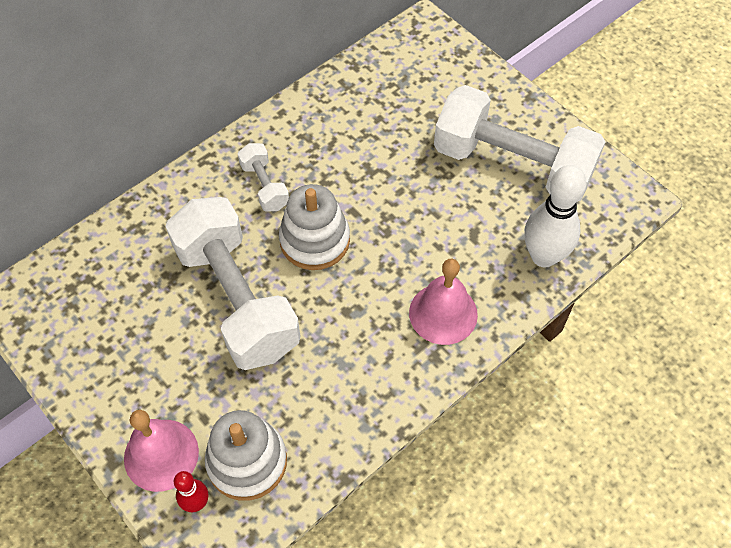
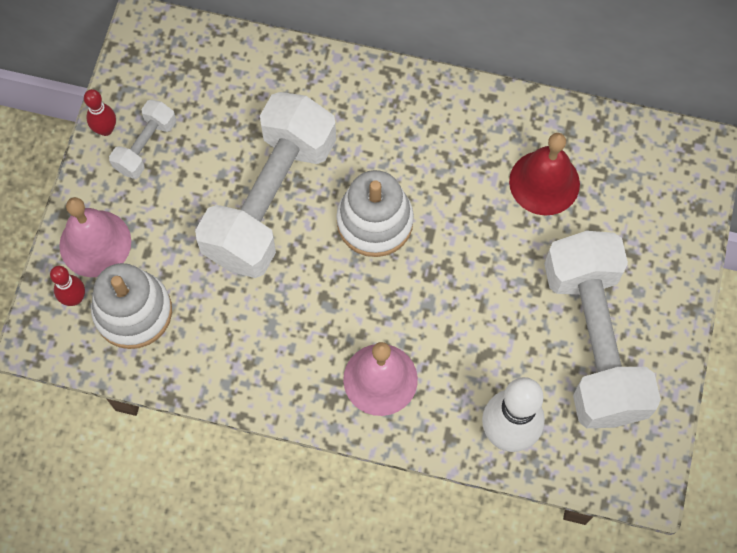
camera: 55 degrees right, 10 degrees up
(68, 383) = (105, 129): none -> red bowling pin
(264, 186) = (399, 141): white dumbbell -> white dumbbell (145, 146)
(372, 121) = (544, 182): none -> red bell

